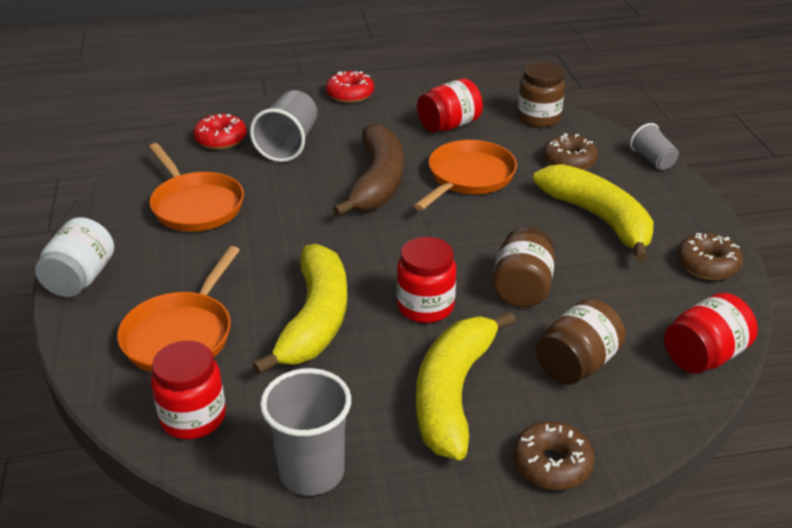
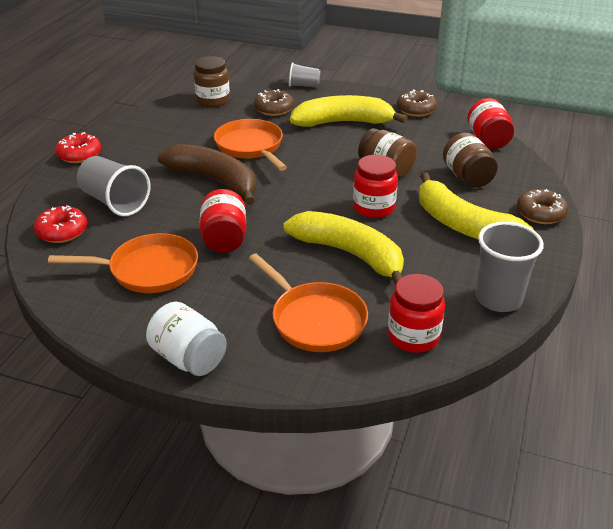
camera: 60 degrees left, 0 degrees up
(449, 125) = (179, 132): red jar -> red jar (224, 239)

